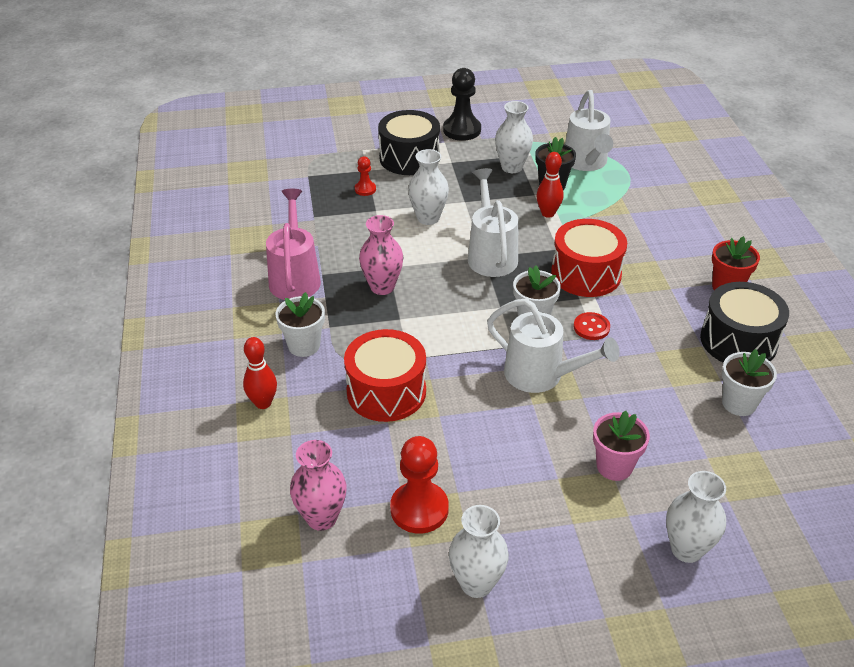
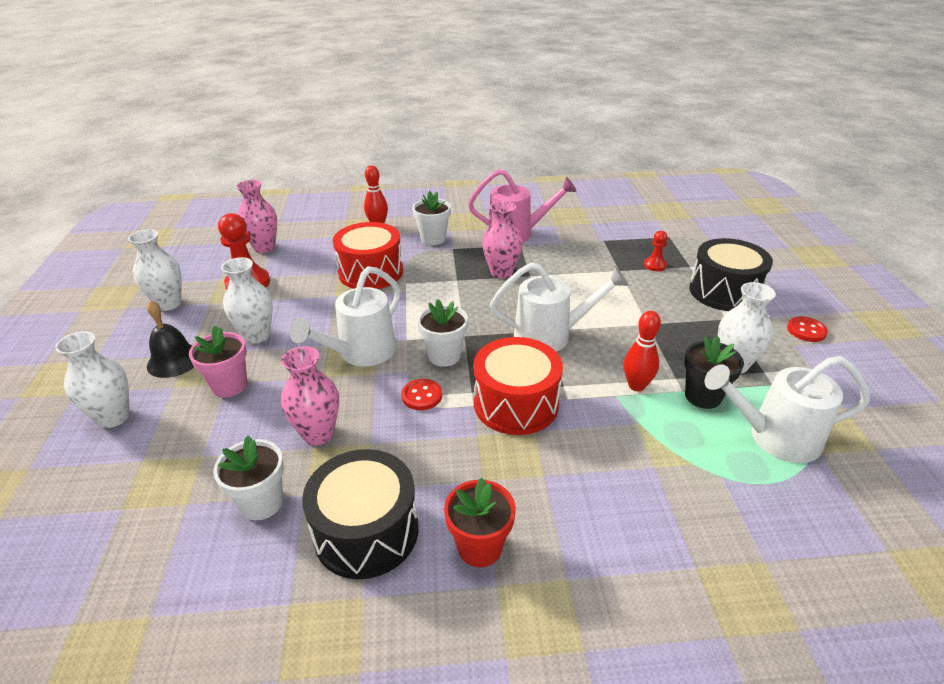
camera: 95 degrees right, 5 degrees down
(428, 218) = (612, 299): white vase -> white vase (257, 335)
(462, 130) = (806, 330): black pawn -> red button
(587, 531) = (174, 360): none -> black bell
(657, 385) = (318, 434): none -> pink vase

